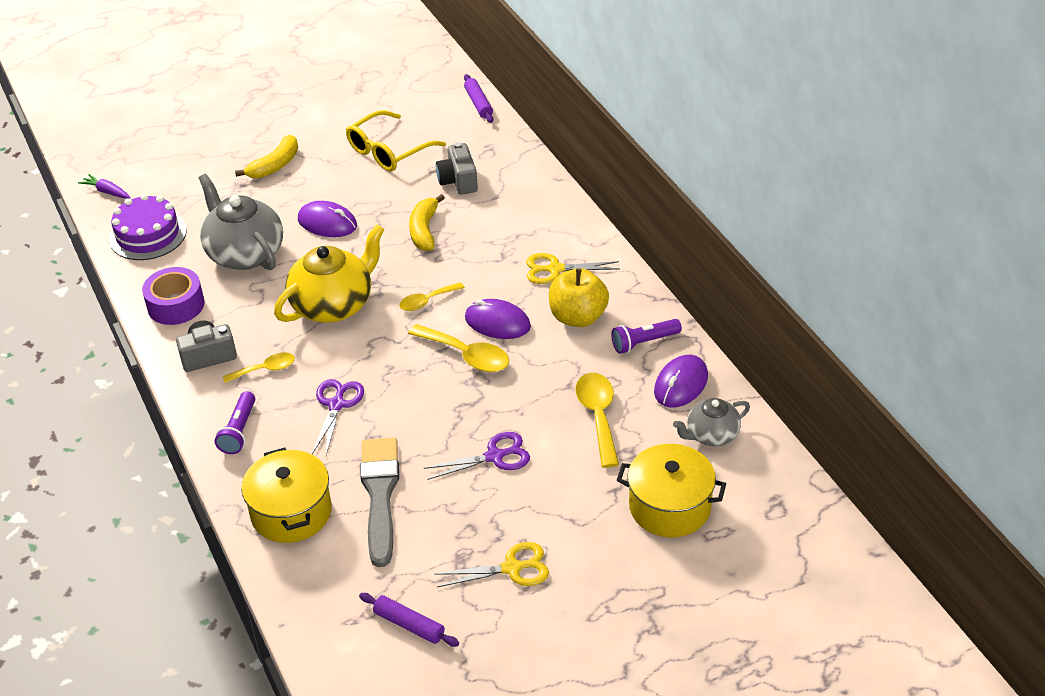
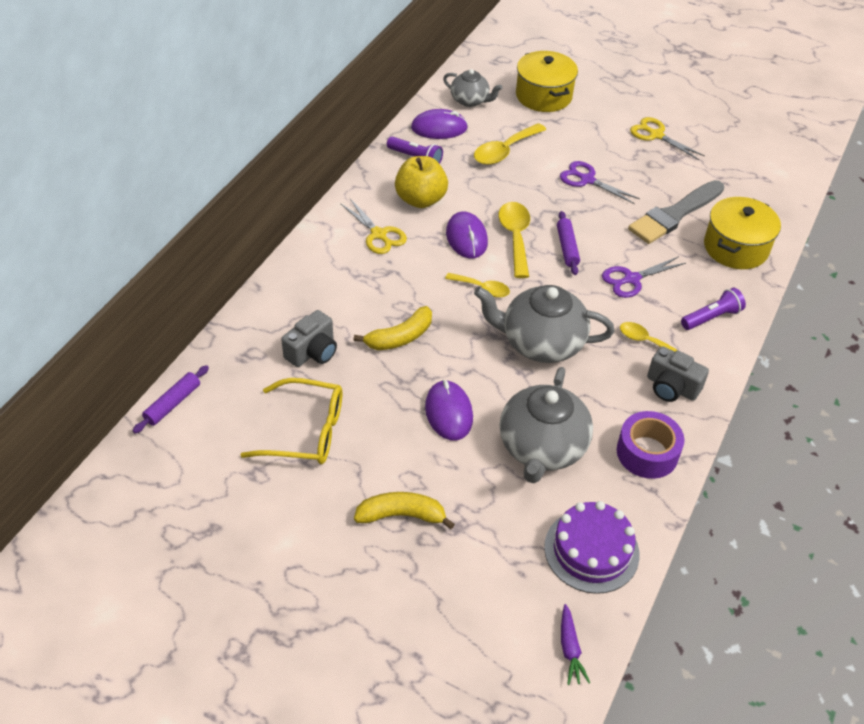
camera: 130 degrees left, 5 degrees up
(333, 305) = (541, 343): yellow teapot -> grey teapot
(409, 625) = (739, 155): purple rolling pin -> purple rolling pin (567, 247)

